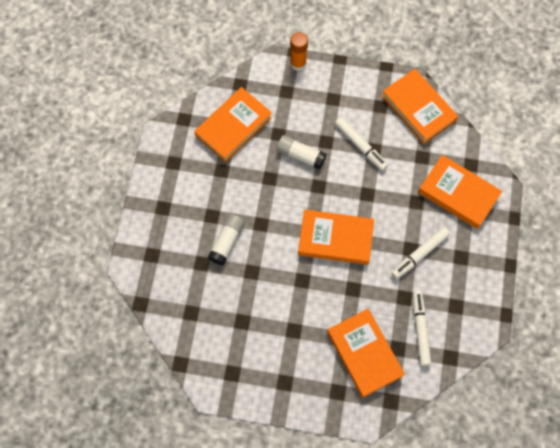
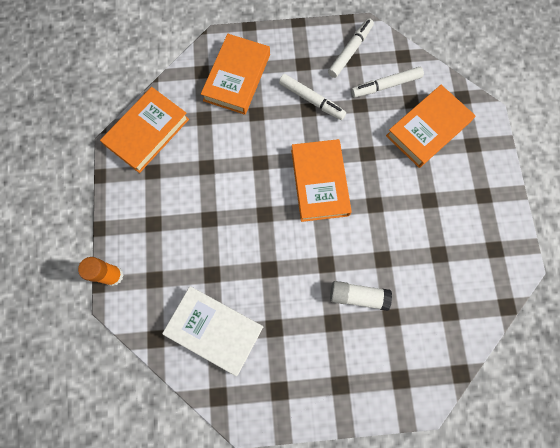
camera: 105 degrees left, 5 degrees up
(233, 127) = (214, 330): orange book -> white book
(300, 155) = (232, 242): white glue stick -> none
(360, 146) = (206, 181): white marker -> white marker (350, 51)

